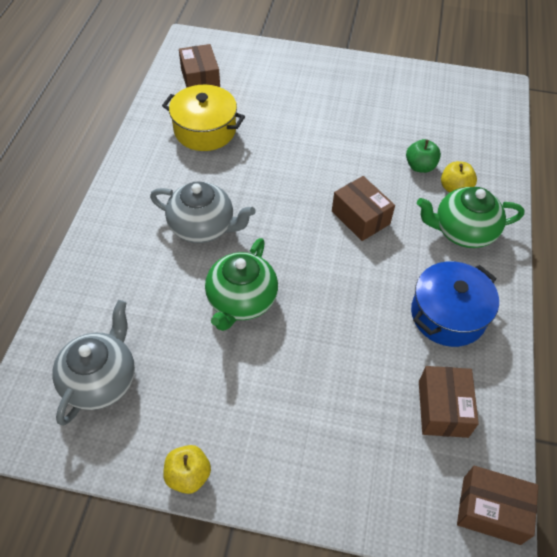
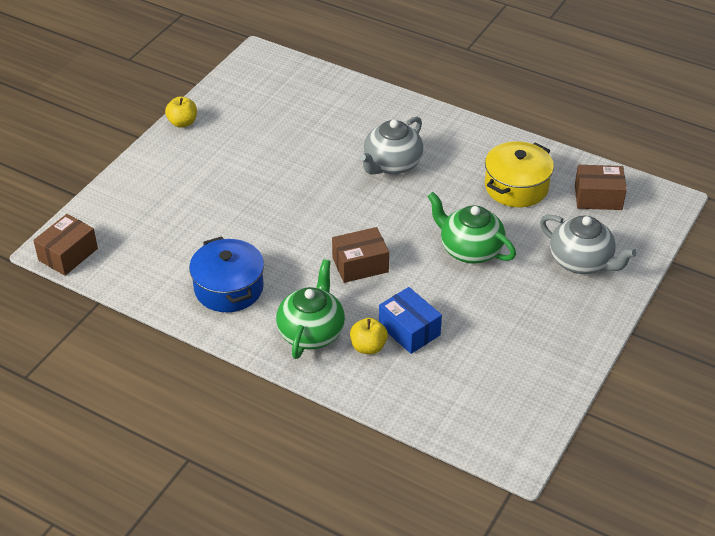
camera: 110 degrees right, 10 degrees down
(101, 380) = (274, 95): grey teapot -> grey teapot (581, 262)
(241, 301) = (305, 171): green teapot -> green teapot (470, 249)
(420, 166) = (409, 330): green apple -> blue box
(443, 408) = (152, 256): brown box -> none

